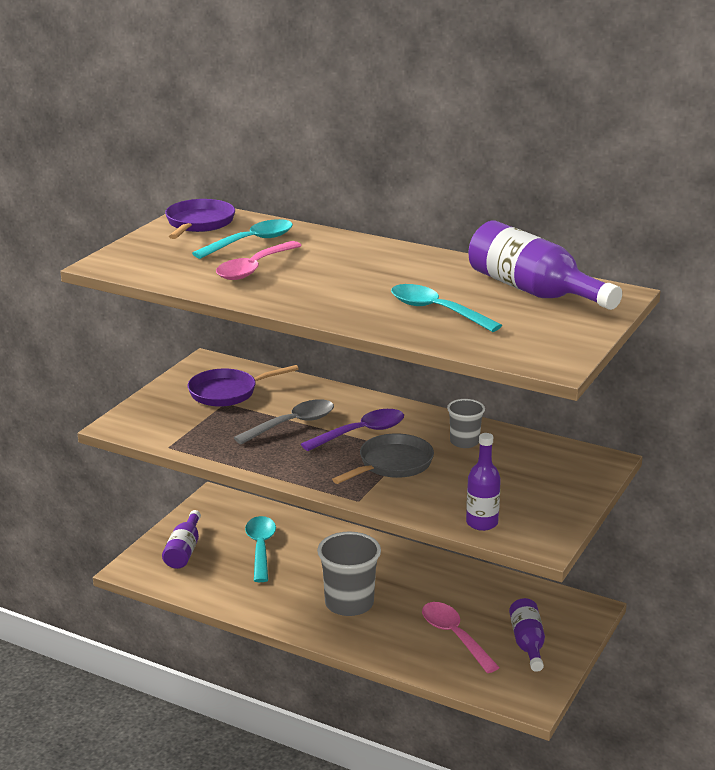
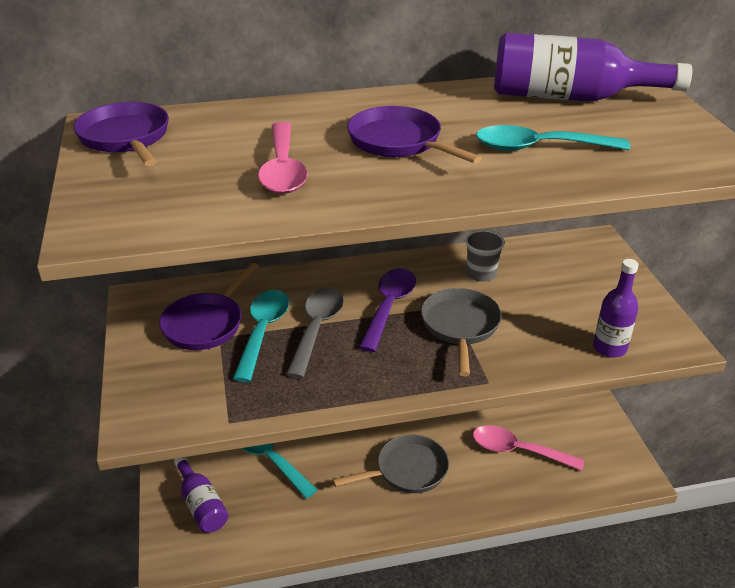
camera: 40 degrees left, 10 degrees up
(251, 242) = (224, 139): turquoise spoon -> turquoise spoon (263, 331)
(349, 603) = (407, 470): grey cup -> grey pan
(352, 277) = (399, 142): none -> purple pan
(527, 643) = (570, 424): purple bottle -> none

